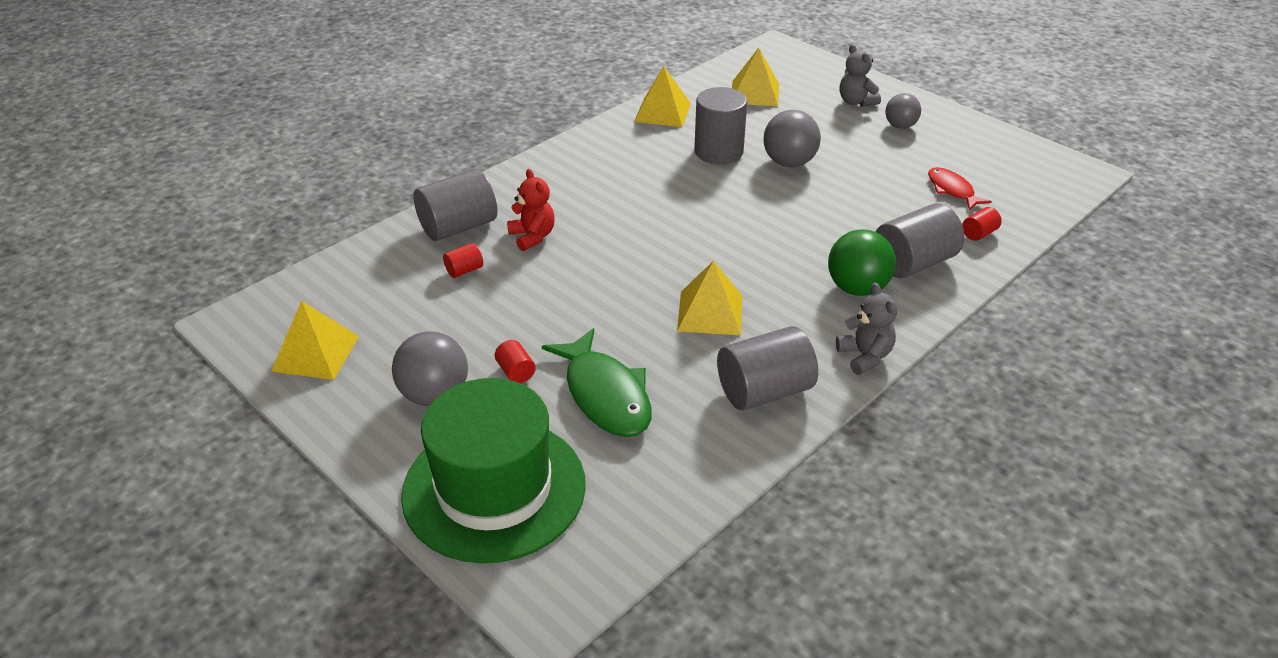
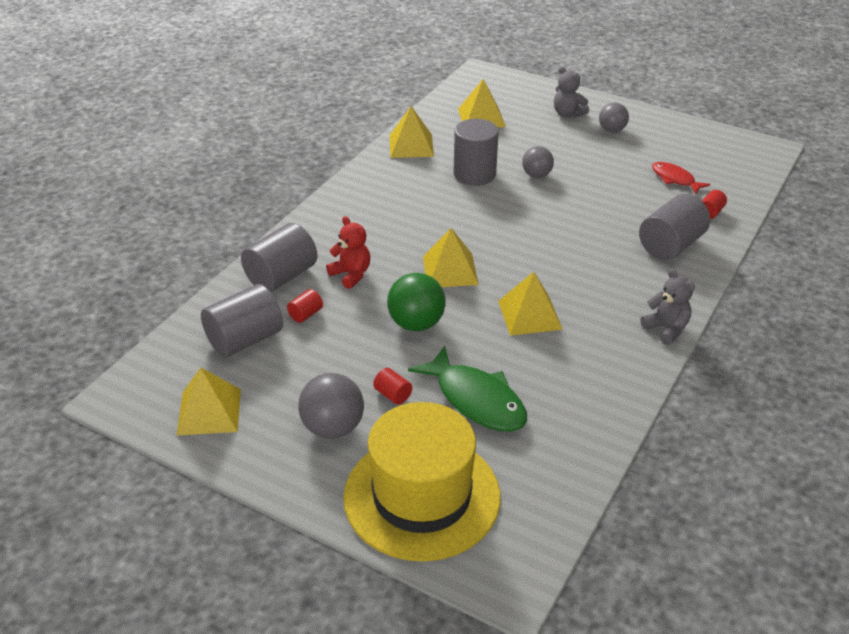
camera: 15 degrees left, 0 degrees up
(494, 489) = (422, 496): green hat -> yellow hat
(643, 249) = (450, 270): none -> yellow pyramid
(764, 391) = (601, 372): grey cylinder -> grey cylinder (245, 339)
(789, 162) = (536, 175): grey ball -> grey ball, size x0.65
(857, 288) = (636, 274): green ball -> green ball (416, 323)

